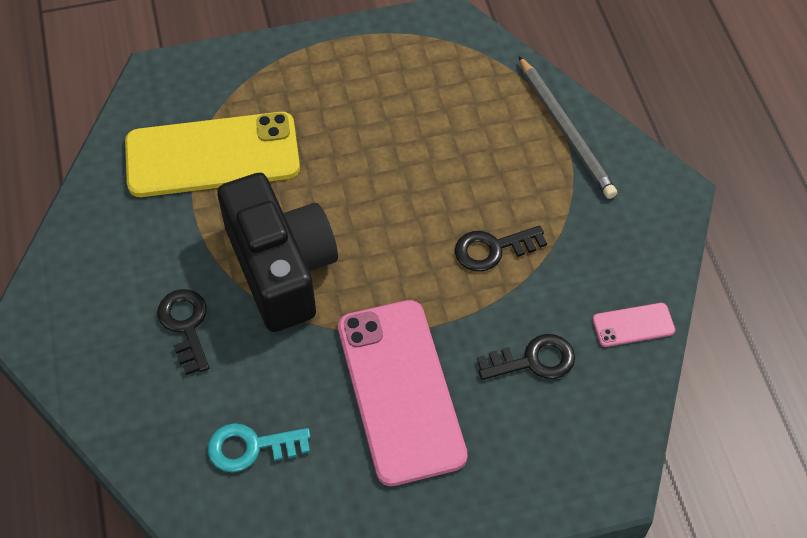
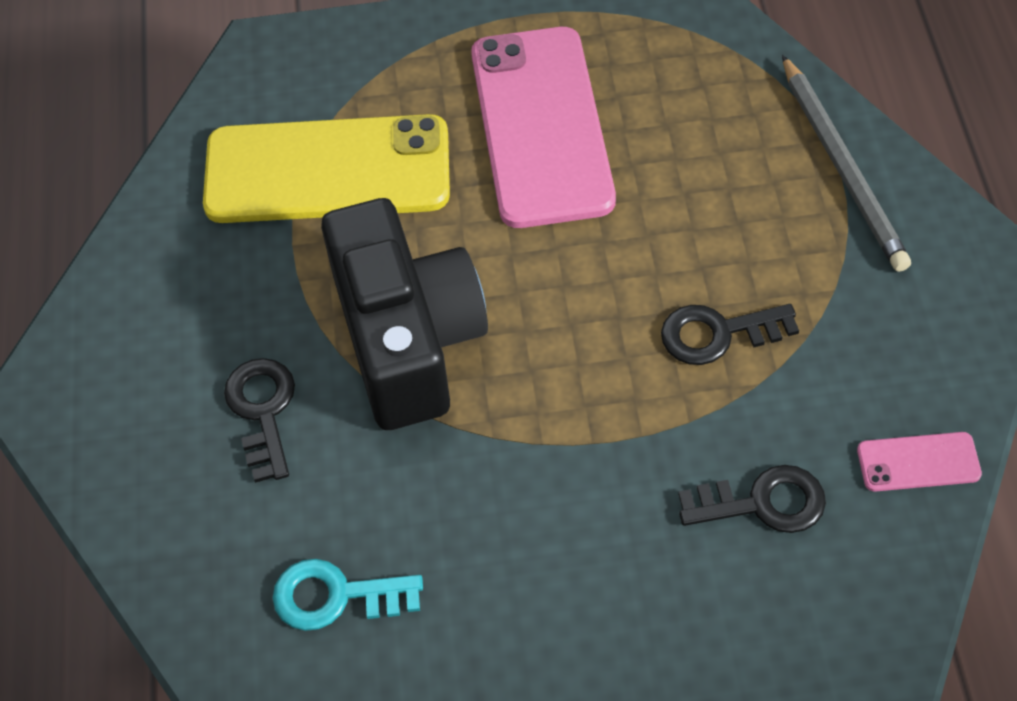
camera: 10 degrees right, 0 degrees up
(400, 391) = (561, 531): pink phone -> pink phone (541, 126)

